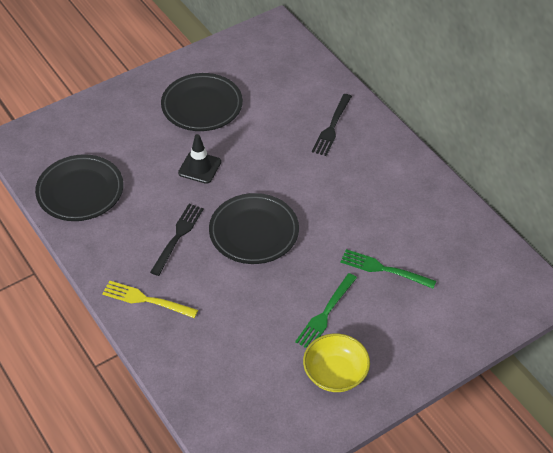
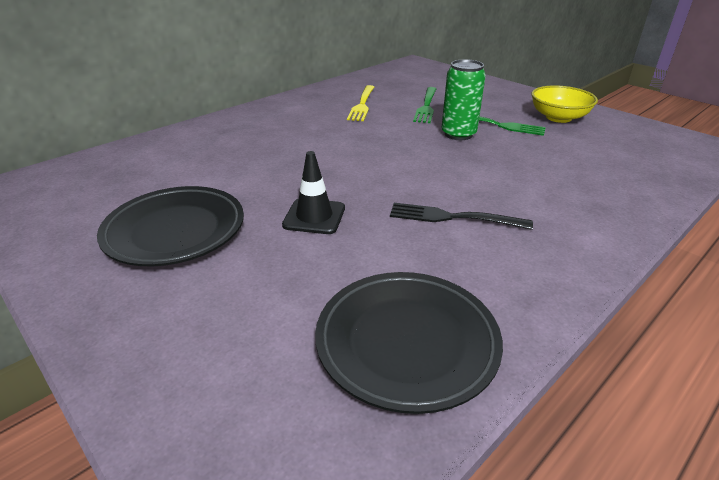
camera: 100 degrees left, 15 degrees down
(146, 300) = (577, 227): yellow fork -> yellow fork (362, 104)
(254, 232) = (415, 167): black plate -> none
(310, 276) = (458, 134): none -> green can
(332, 127) = (232, 138): black fork -> none

